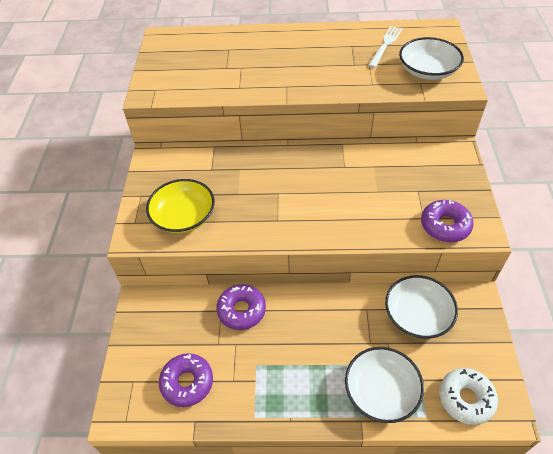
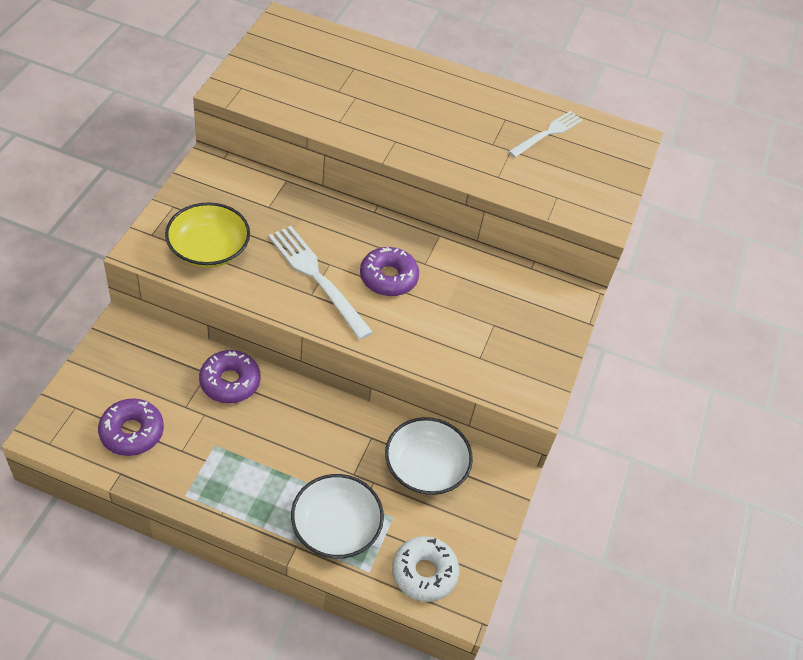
camera: 10 degrees right, 0 degrees up
(275, 206) = (317, 278): none -> white fork
(427, 71) = (576, 185): white bowl -> none
(445, 225) = (499, 376): purple donut -> purple donut (388, 277)

